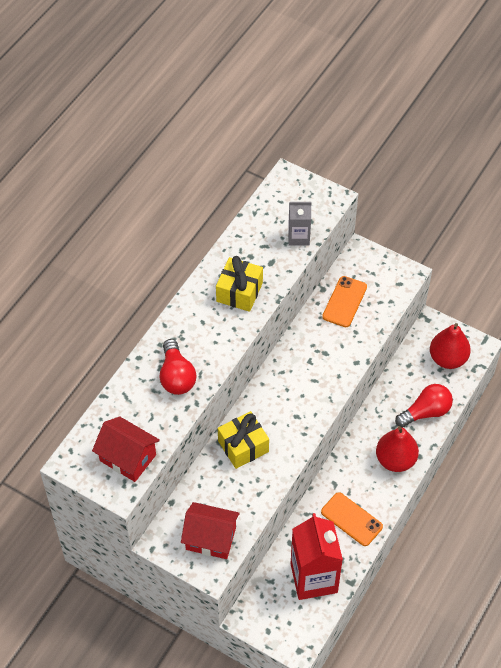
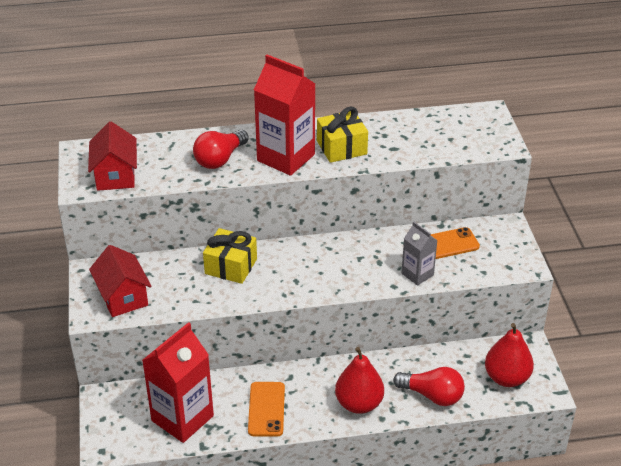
camera: 50 degrees right, 15 degrees down
(216, 334) = (286, 157): none -> red carton
(298, 237) = (438, 149): grey carton -> grey carton (417, 274)

